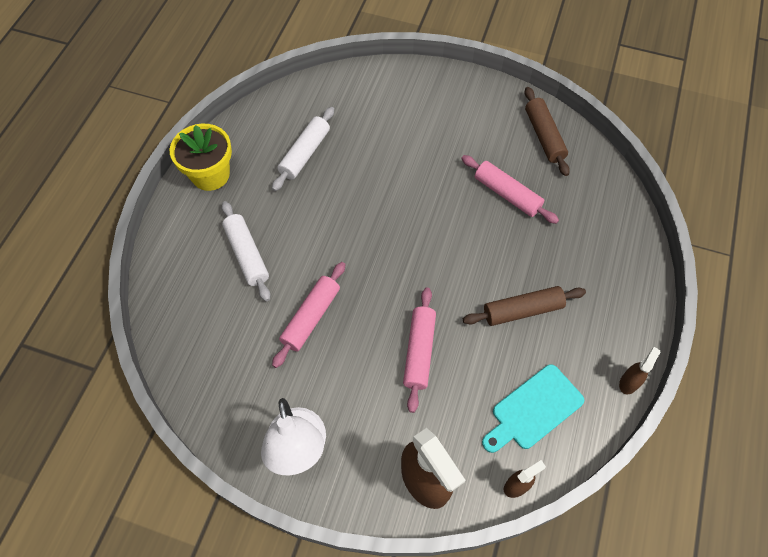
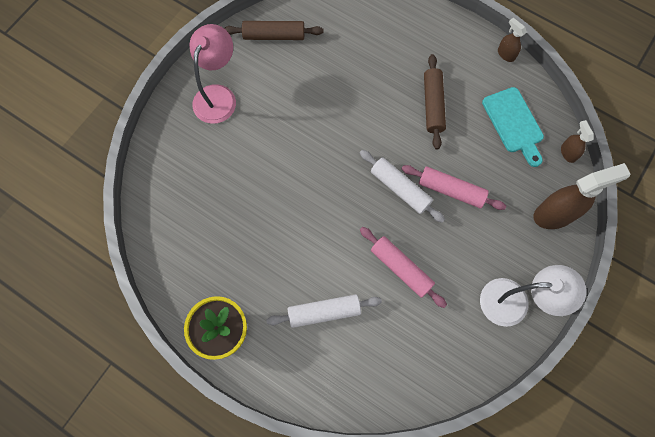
camera: 75 degrees left, 10 degrees up
(305, 154) = (227, 237): white rolling pin -> white rolling pin (400, 188)
(454, 107) = (218, 95): none -> pink lamp
(507, 194) = (324, 82): pink rolling pin -> none

